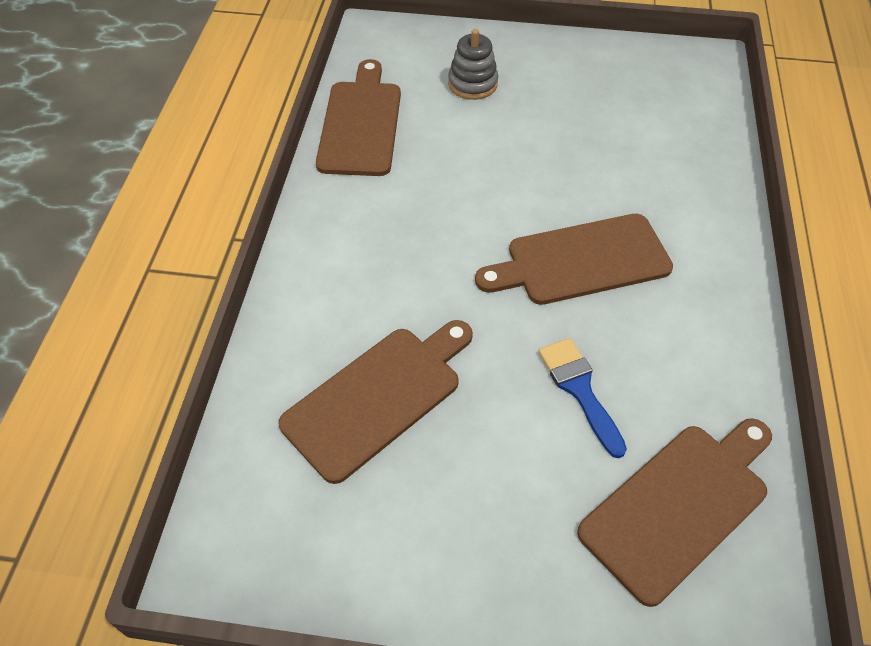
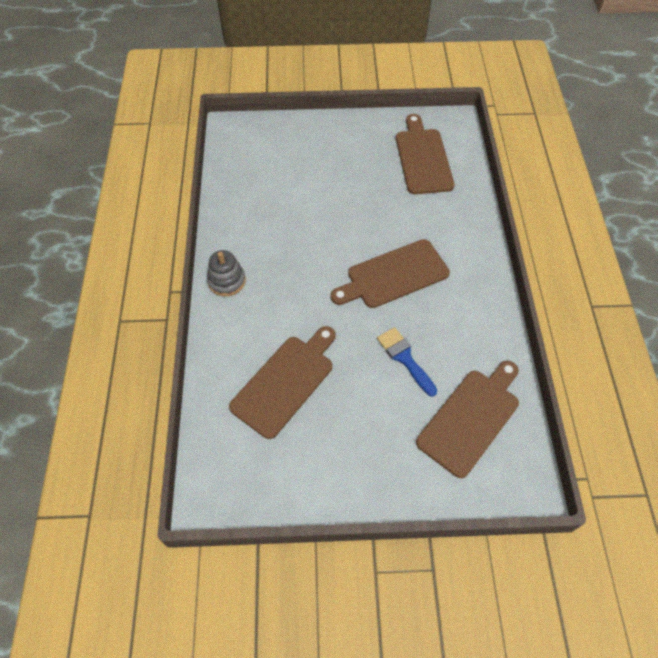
camera: 10 degrees left, 5 degrees up
(361, 123) = (236, 199): brown cutting board -> brown cutting board (423, 158)
(472, 84) = (304, 160): grey stacking toy -> grey stacking toy (227, 281)

